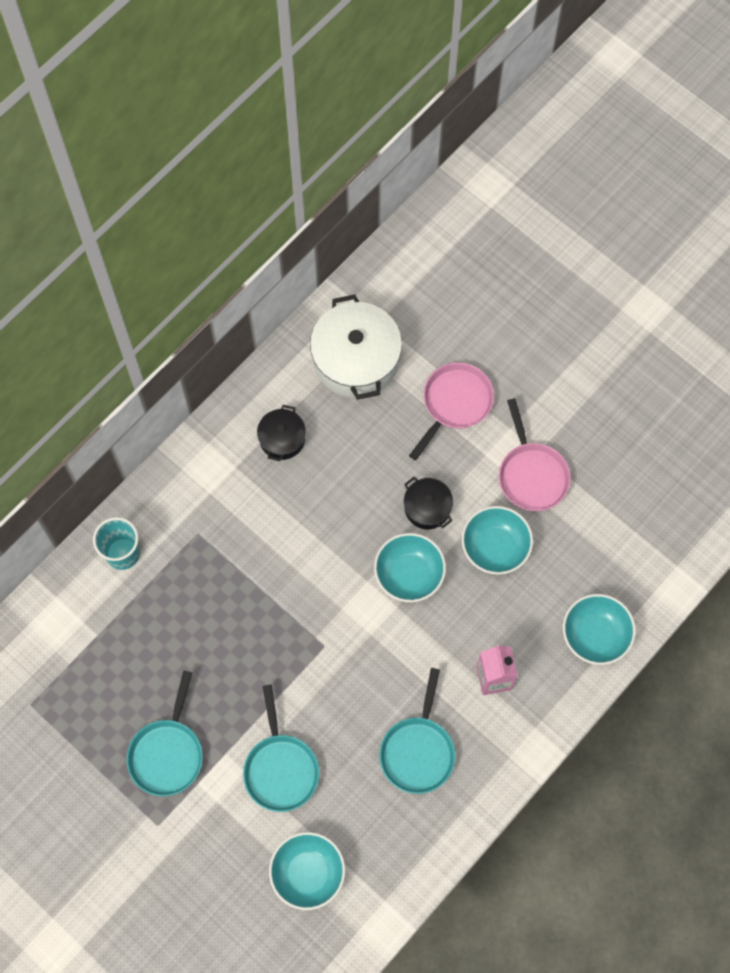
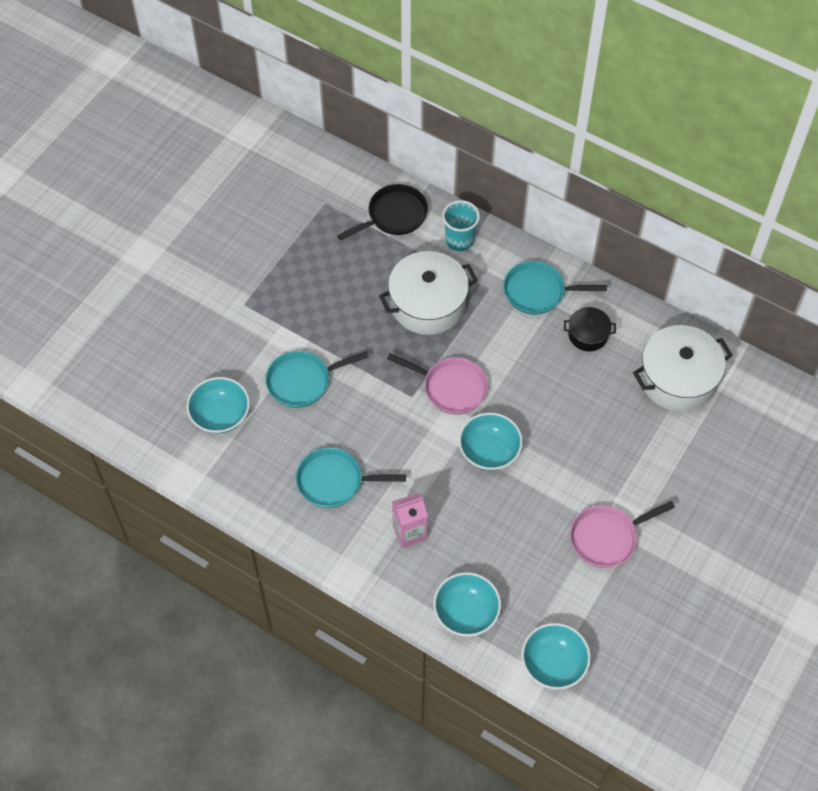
camera: 80 degrees right, 10 degrees down
(69, 624) = (394, 216): none -> black pan
(167, 753) = (302, 300): turquoise pan -> turquoise pan (538, 292)
(204, 606) = (428, 304): none -> white pot
(427, 508) = (553, 456): black pot -> none
(454, 403) = (658, 464): pink pan -> pink pan (451, 387)
(495, 547) = (530, 516): turquoise bowl -> turquoise bowl (553, 663)

